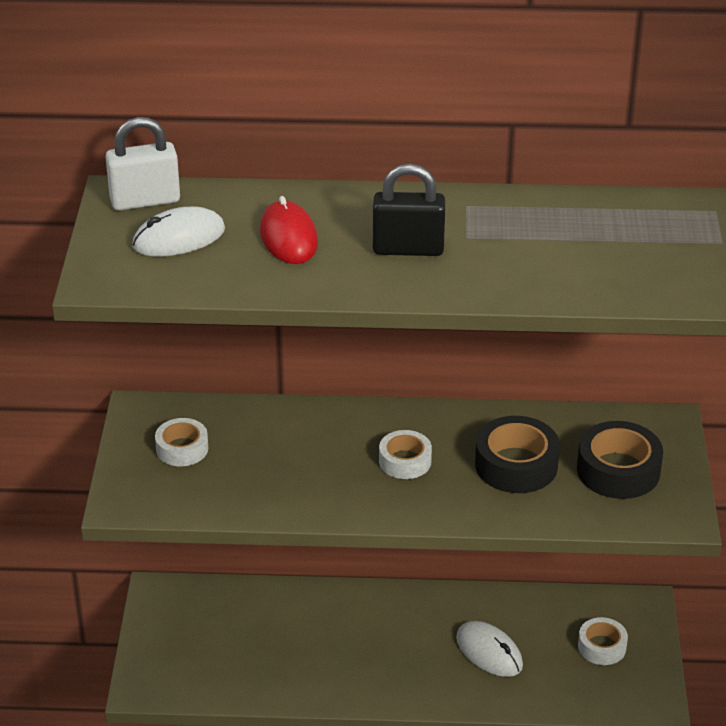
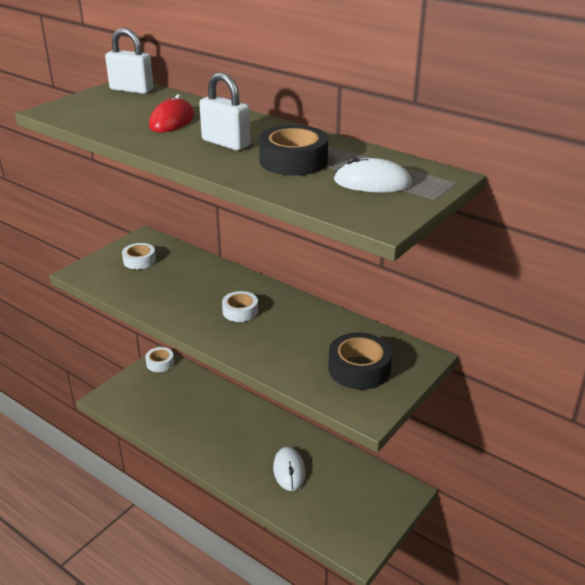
camera: 35 degrees right, 5 degrees down
(179, 238) = (119, 106): white mouse -> white mouse (372, 182)
(408, 249) = (226, 143): black padlock -> white padlock
(516, 465) = (300, 339): black tape -> black tape (293, 161)
(602, 647) = (357, 502): white tape -> white tape (160, 363)

